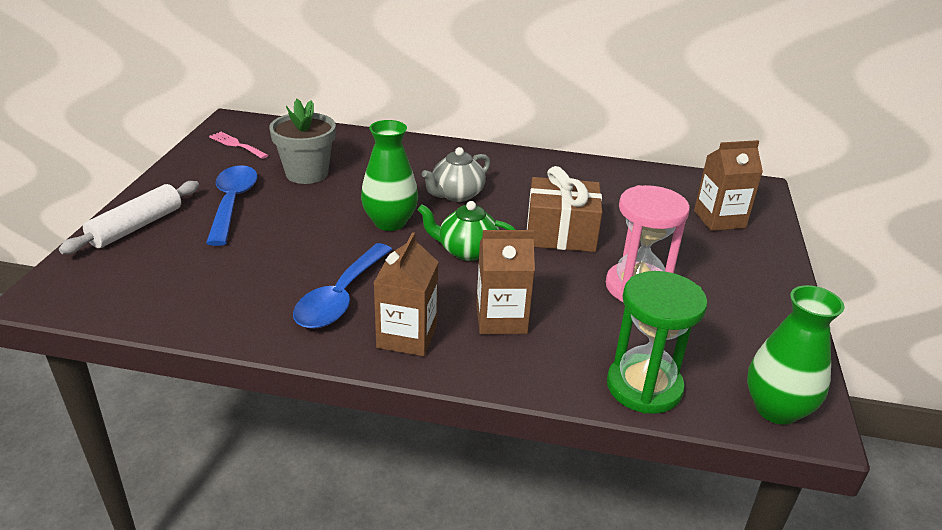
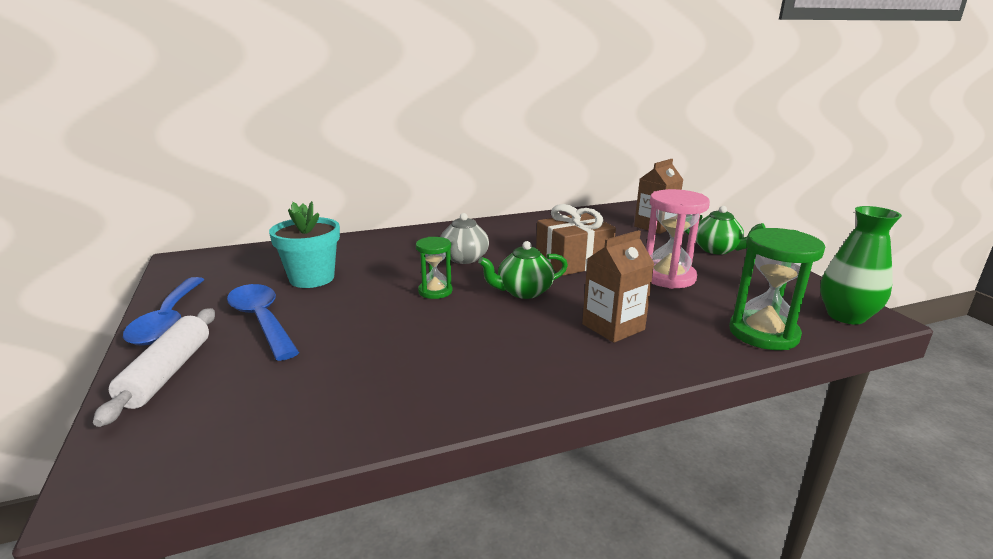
camera: 30 degrees left, 10 degrees down
(236, 145) = (209, 275): pink fork -> none
(307, 173) = (312, 278): grey flower pot -> turquoise flower pot
(341, 297) = (467, 358): blue spoon -> blue spoon (168, 321)
(390, 222) = (435, 291): green vase -> green hourglass
(407, 336) = (562, 366): brown carton -> none
(751, 274) = (716, 249): none -> green teapot

